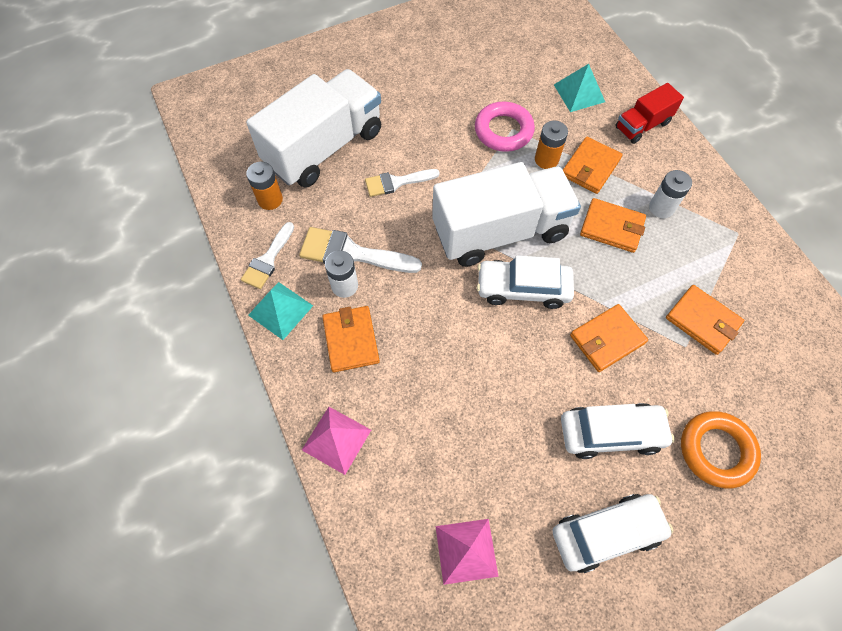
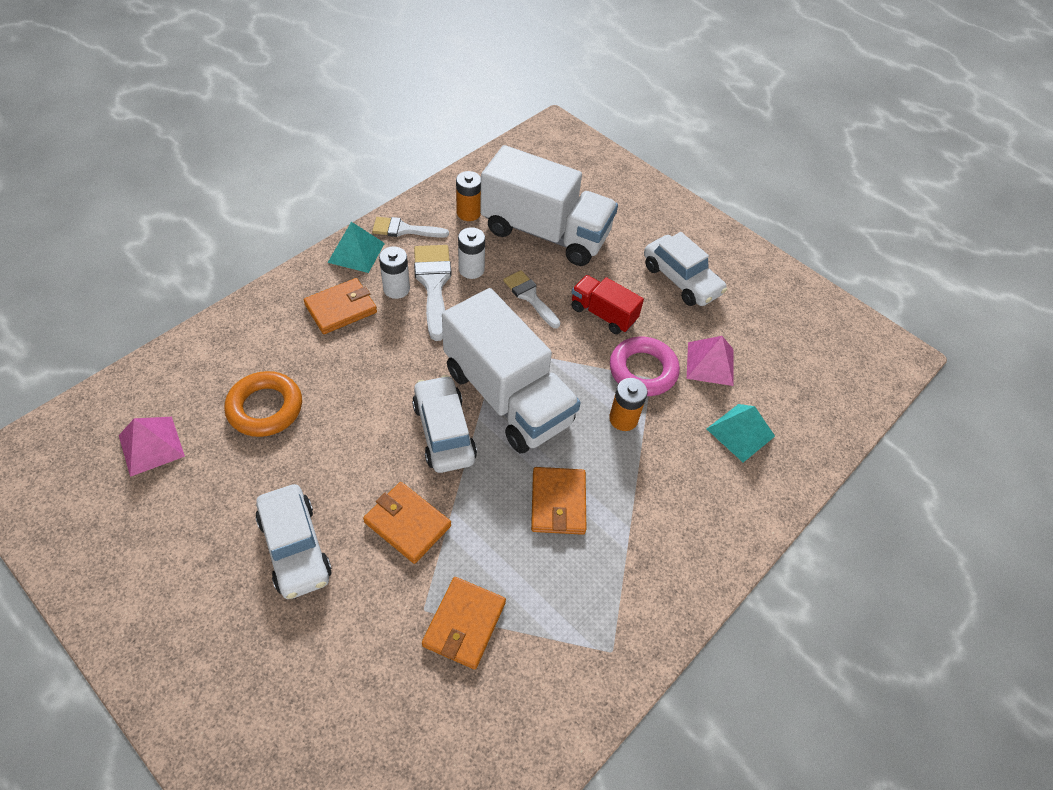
camera: 65 degrees right, 10 degrees down
(336, 440) = (240, 324): pink pyramid -> pink pyramid (710, 363)
(590, 167) = (634, 465): orange wallet -> none
(606, 533) = (184, 562): white car -> white car (681, 279)
(642, 125) = (728, 510): red truck -> red truck (603, 314)
(661, 208) = (610, 552): white battery -> white battery (471, 269)
(716, 450) = (297, 662): orange ring -> orange ring (265, 408)

